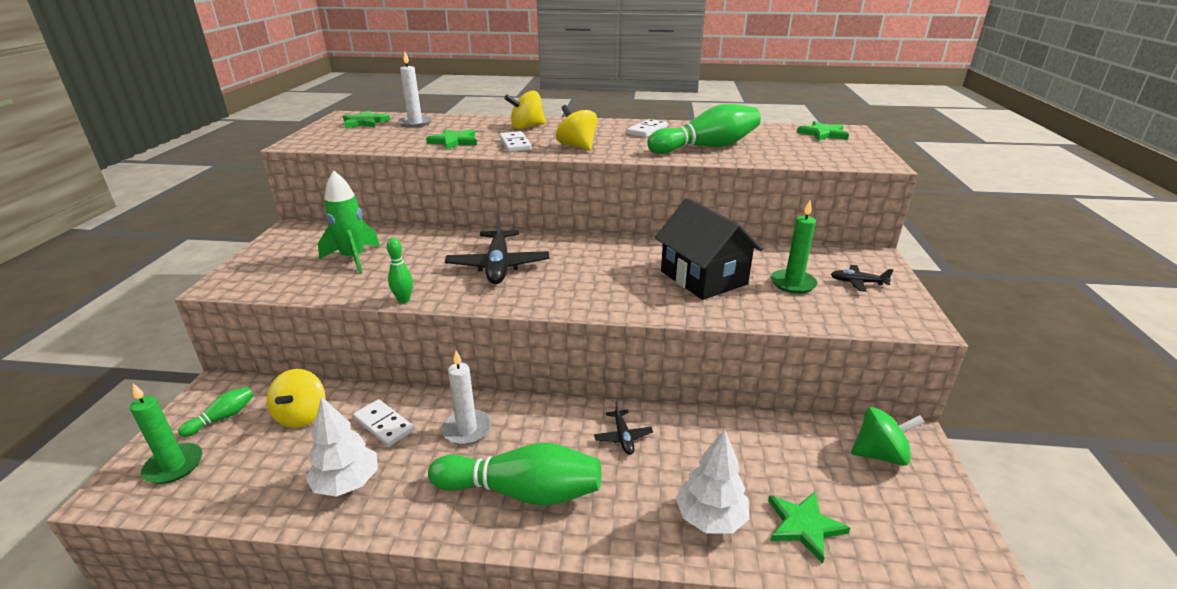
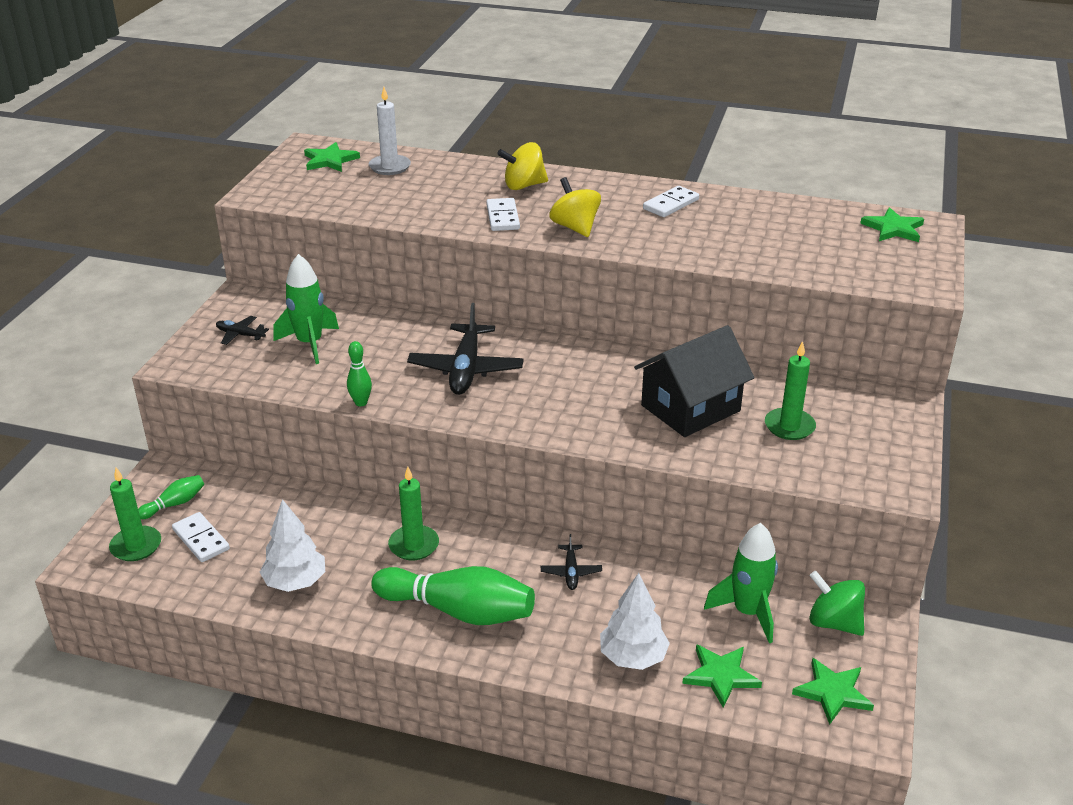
camera: 10 degrees right, 5 degrees up
(302, 415) = (251, 511): yellow spinning top -> none
(384, 425) = (332, 530): white domino -> white domino (201, 539)
(454, 141) = (432, 206): green star -> green star (832, 692)
(467, 429) = (414, 545): white candle -> green candle
(703, 278) = (690, 408): black house -> black house turned 75 degrees clockwise
(706, 147) = (731, 242): green bowling pin -> none
(799, 455) = (748, 612): none -> green rocket
(857, 282) = (865, 433): black plane -> black plane (240, 335)
(880, 454) = (834, 622): green spinning top -> green spinning top turned 150 degrees counterclockwise

